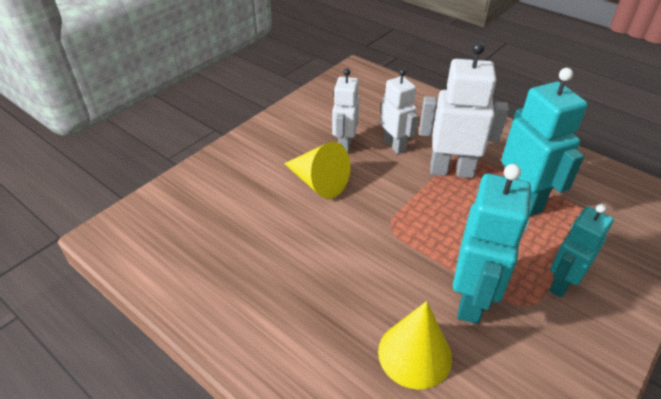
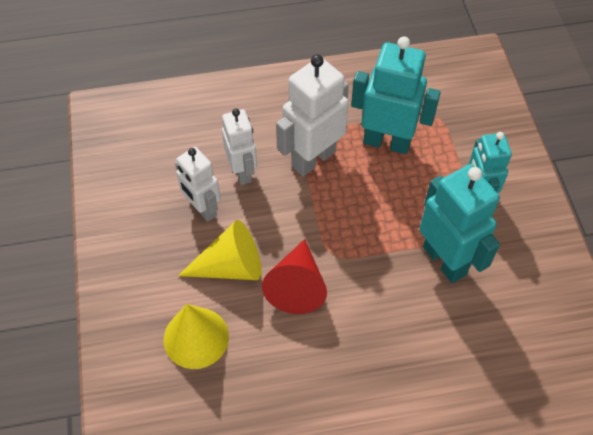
camera: 50 degrees left, 15 degrees up
(342, 224) = (297, 286): none -> red cone
(394, 145) = (242, 171): white robot -> white robot turned 60 degrees clockwise
(414, 354) = (457, 335): yellow cone -> yellow cone (196, 337)

